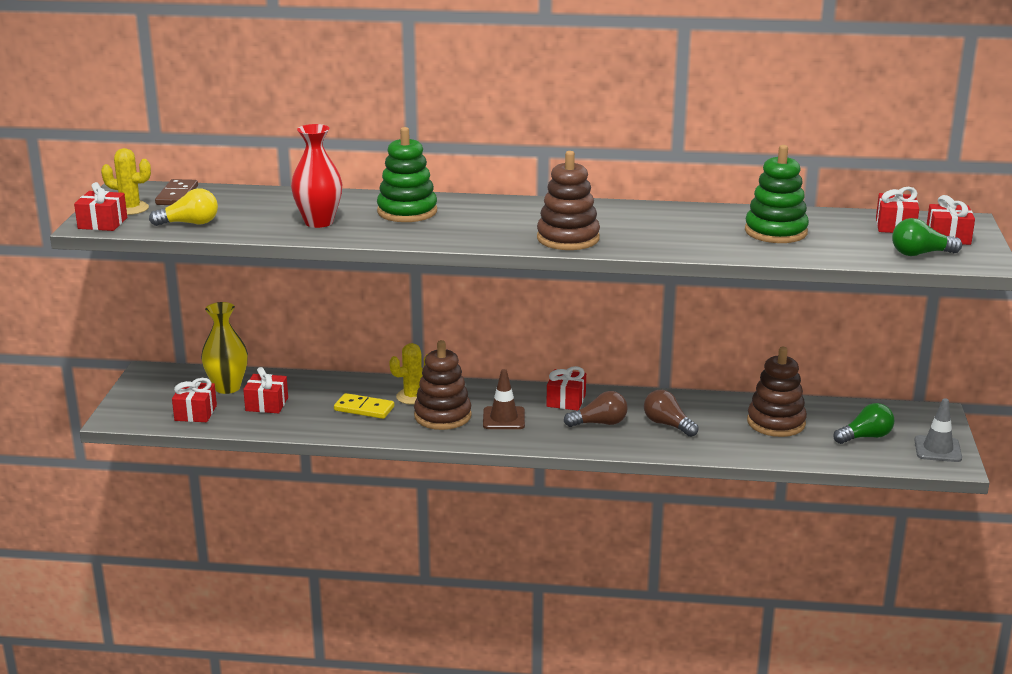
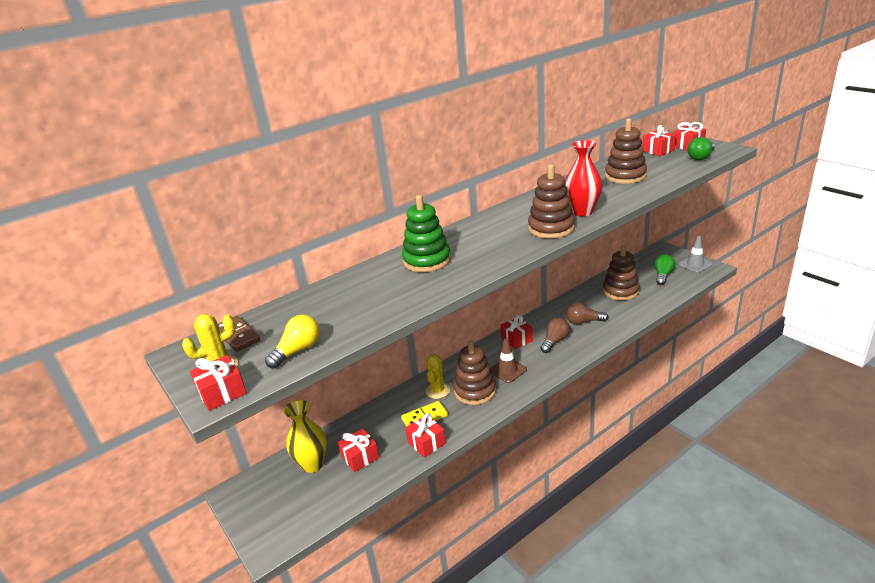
camera: 40 degrees left, 5 degrees up
(195, 413) = (322, 499): red gift -> red gift (426, 443)
(319, 222) = (389, 297): red vase -> red vase (582, 212)
(776, 232) = (625, 176): green stacking toy -> brown stacking toy

